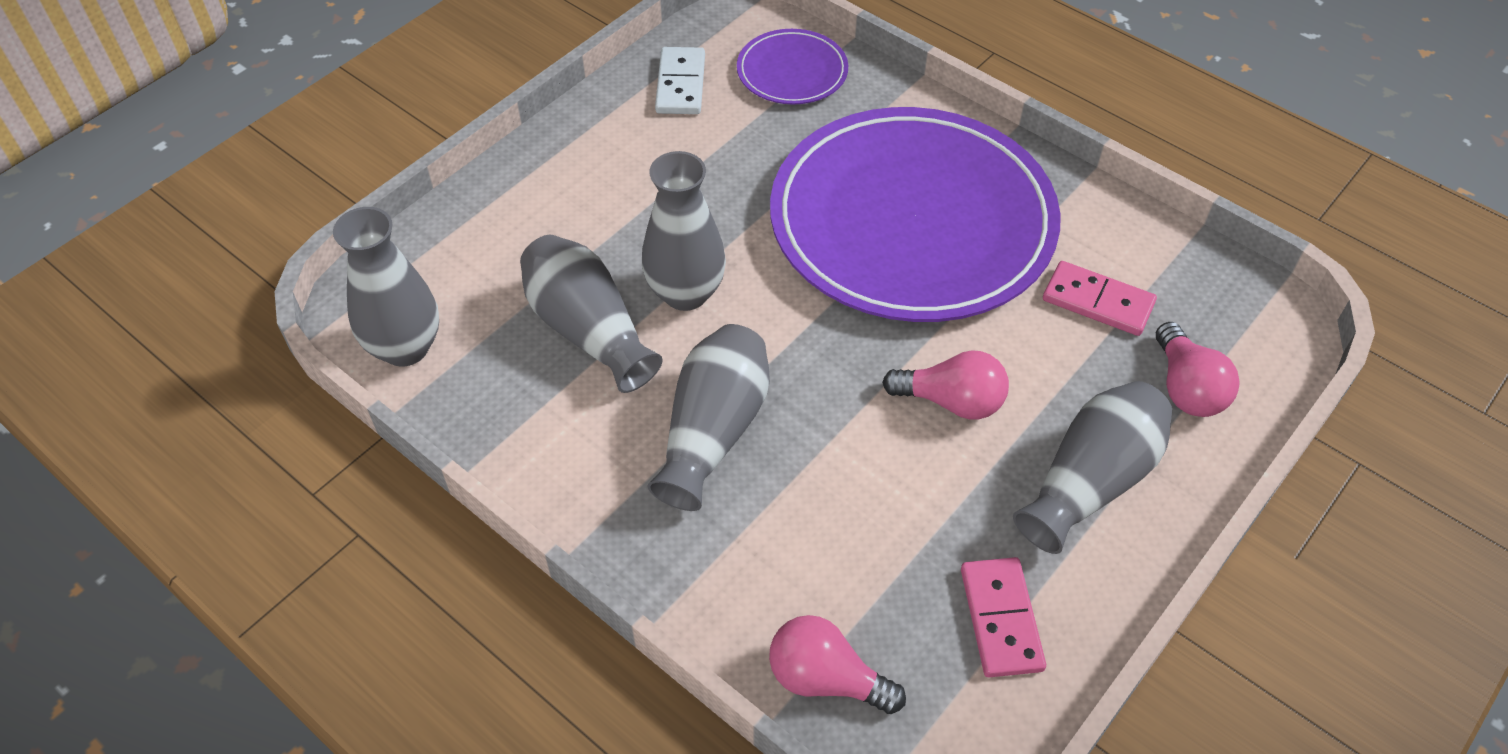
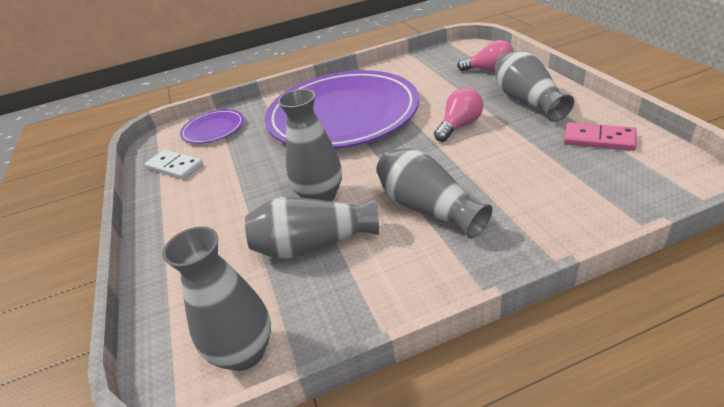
camera: 55 degrees left, 15 degrees down
(826, 679) = (624, 203): pink light bulb -> none
(1097, 302) = (429, 80): pink domino -> none

